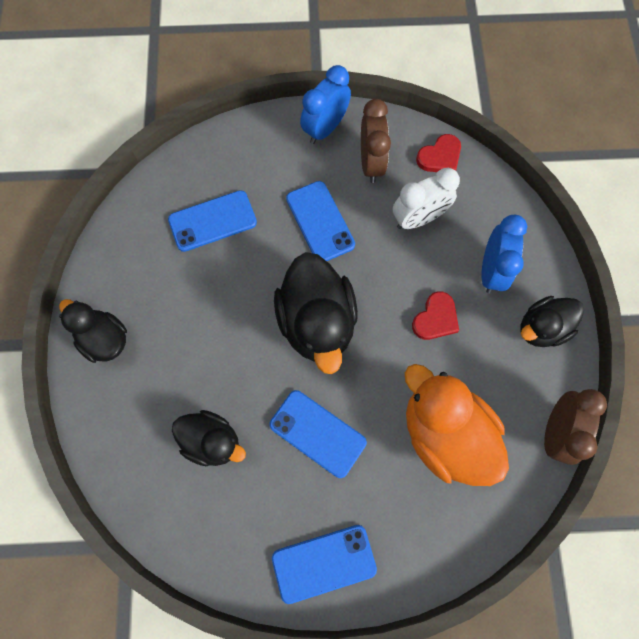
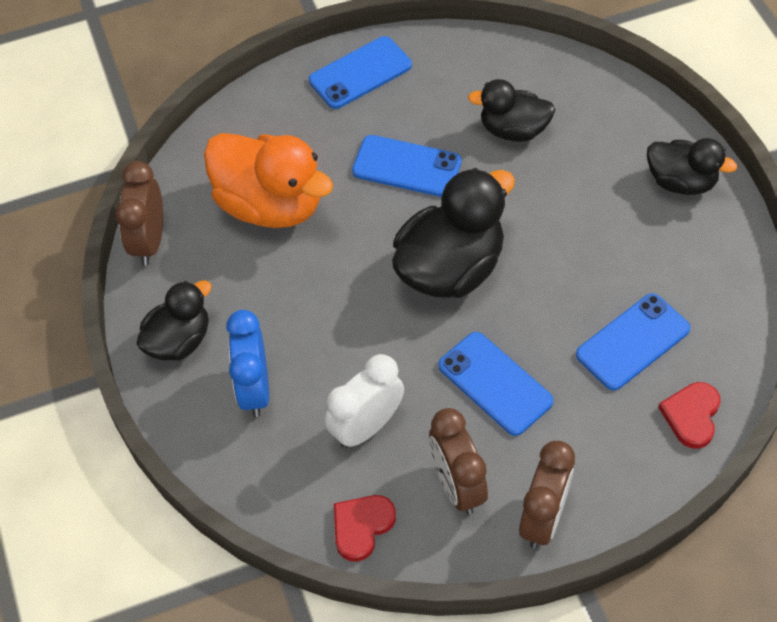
camera: 165 degrees right, 15 degrees down
(317, 322) = (450, 268): black duck -> black duck turned 75 degrees clockwise
(325, 129) = (543, 518): blue clock -> brown clock
(435, 318) = (310, 313): red heart -> red heart (691, 415)

